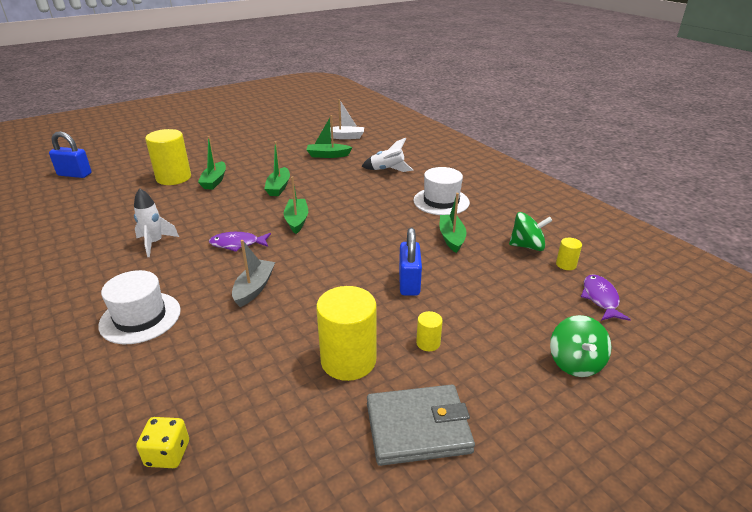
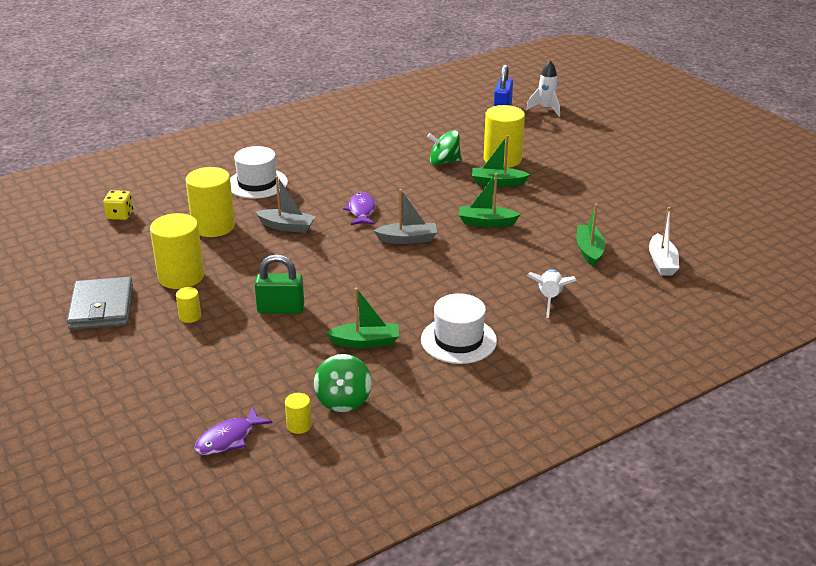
camera: 90 degrees right, 0 degrees up
(155, 243) = (365, 171): white rocket -> white rocket (546, 109)
(236, 345) = (213, 226): none -> yellow cylinder
(297, 220) = (407, 239): green boat -> grey boat
(409, 283) = (280, 309): blue padlock -> green padlock
(575, 362) = (139, 399): green spinning top -> green spinning top (444, 161)
(600, 298) = (228, 439): purple fish -> purple fish turned 135 degrees clockwise

